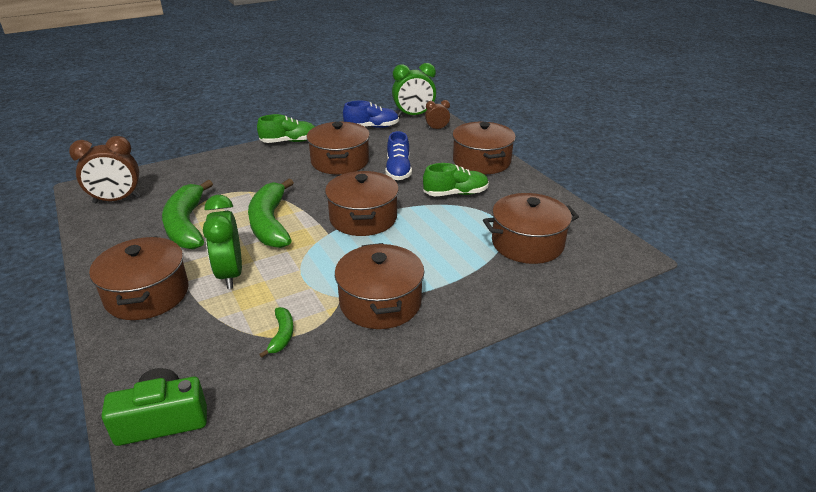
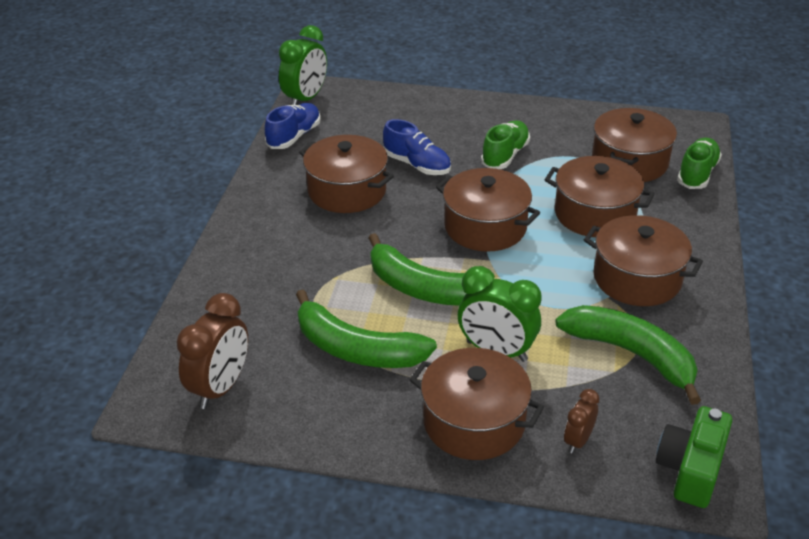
camera: 50 degrees left, 5 degrees up
(282, 335) = (632, 354): green banana -> green banana, size x2.19
(289, 141) = (247, 204): green shoe -> green shoe (697, 174)
(437, 129) = (358, 101): brown clock -> brown clock (578, 441)
(481, 161) = (463, 112): brown pot -> brown pot (595, 214)

